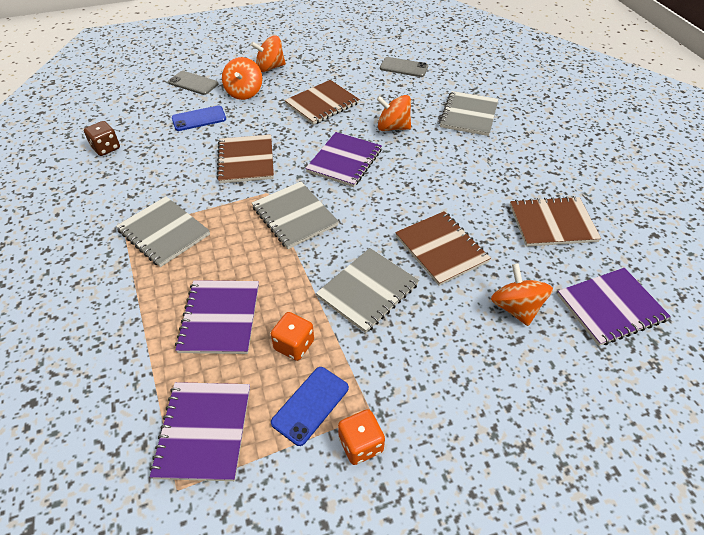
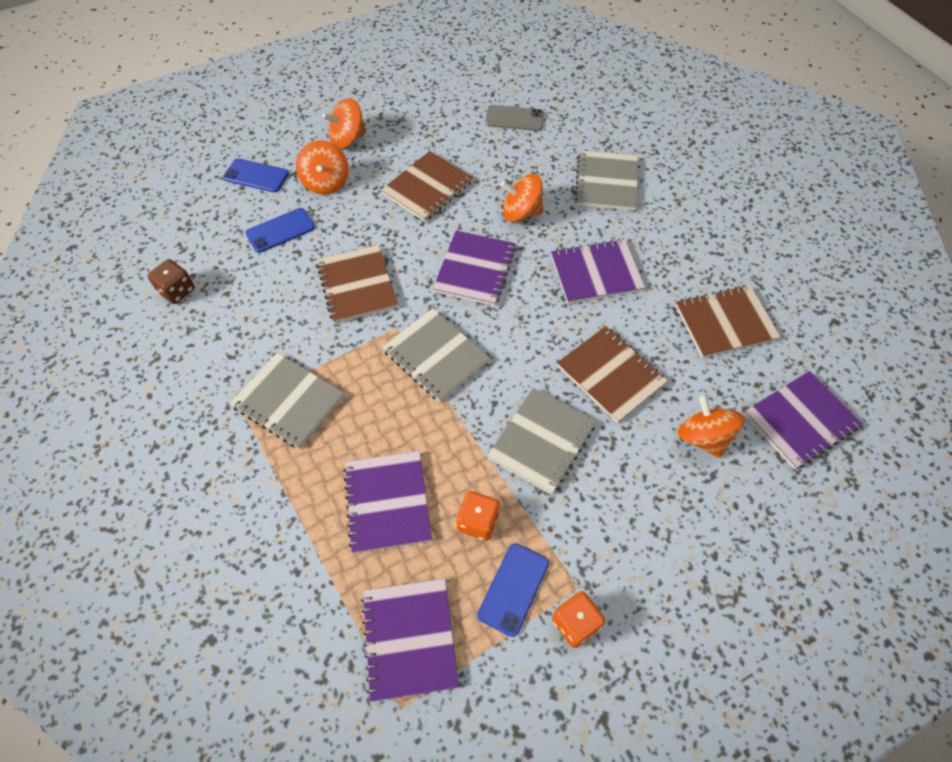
camera: 10 degrees left, 10 degrees up
(193, 83) = (256, 176): grey phone -> blue phone
(445, 174) = (596, 273): none -> purple notebook

